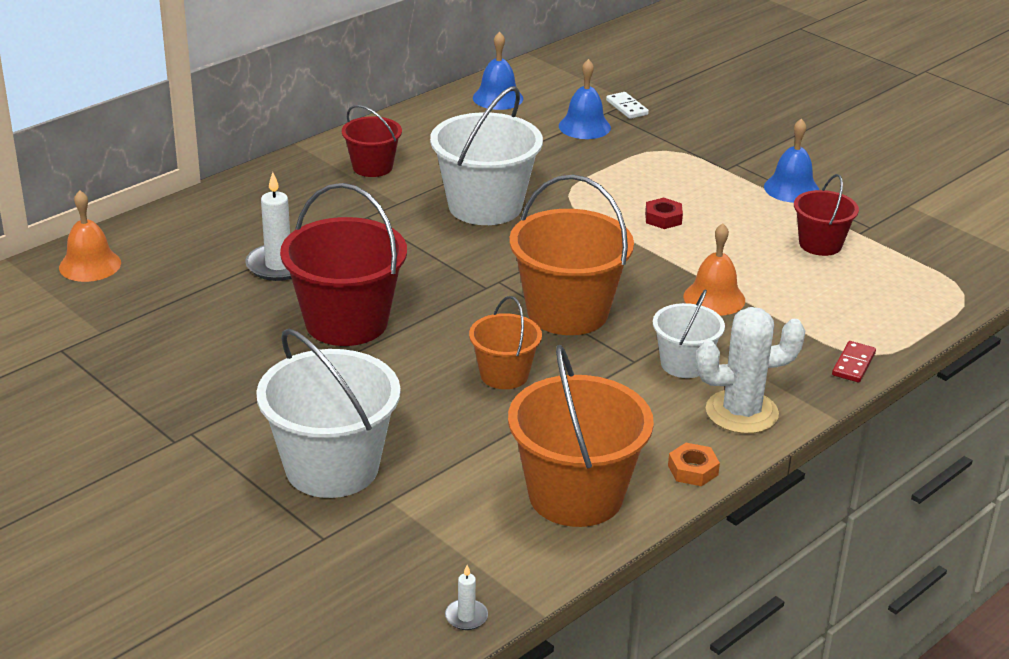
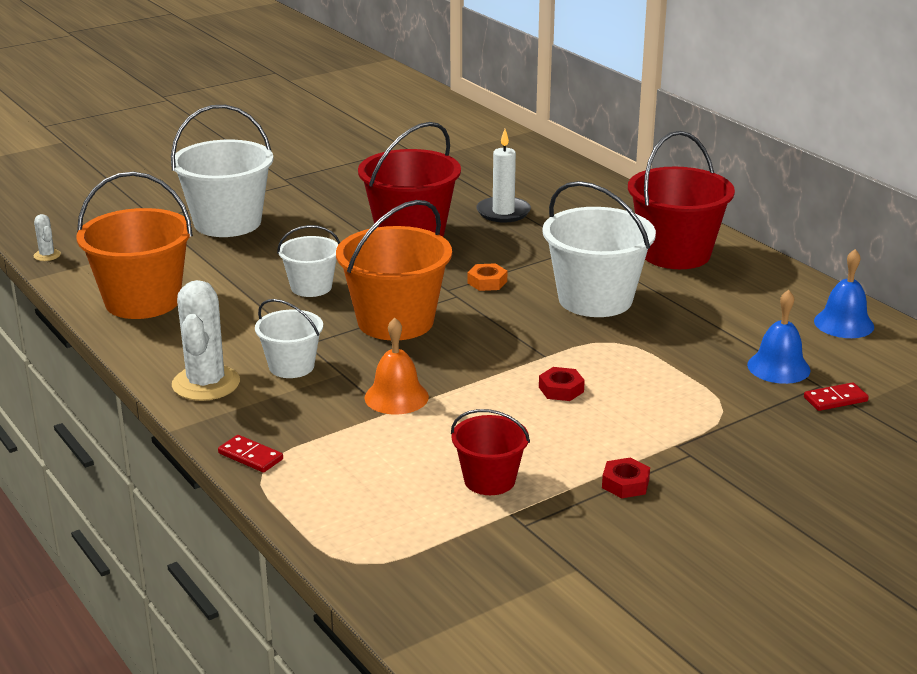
camera: 100 degrees right, 5 degrees down
(90, 265) = (517, 153): orange bell -> none
(372, 167) = (675, 253): red bucket -> red bucket, size x1.78
(466, 617) = (47, 255): white candle -> white cactus
(504, 375) = (311, 287): orange bucket -> white bucket
(626, 107) = (835, 399): white domino -> red domino
(693, 470) = (142, 350): orange nut -> orange nut (487, 282)
(791, 188) = (625, 484): blue bell -> red nut

